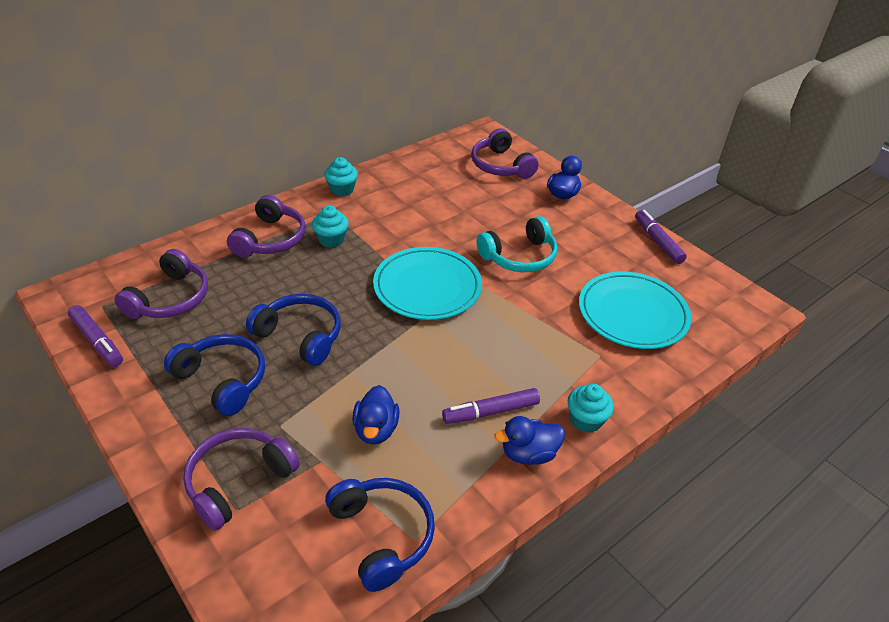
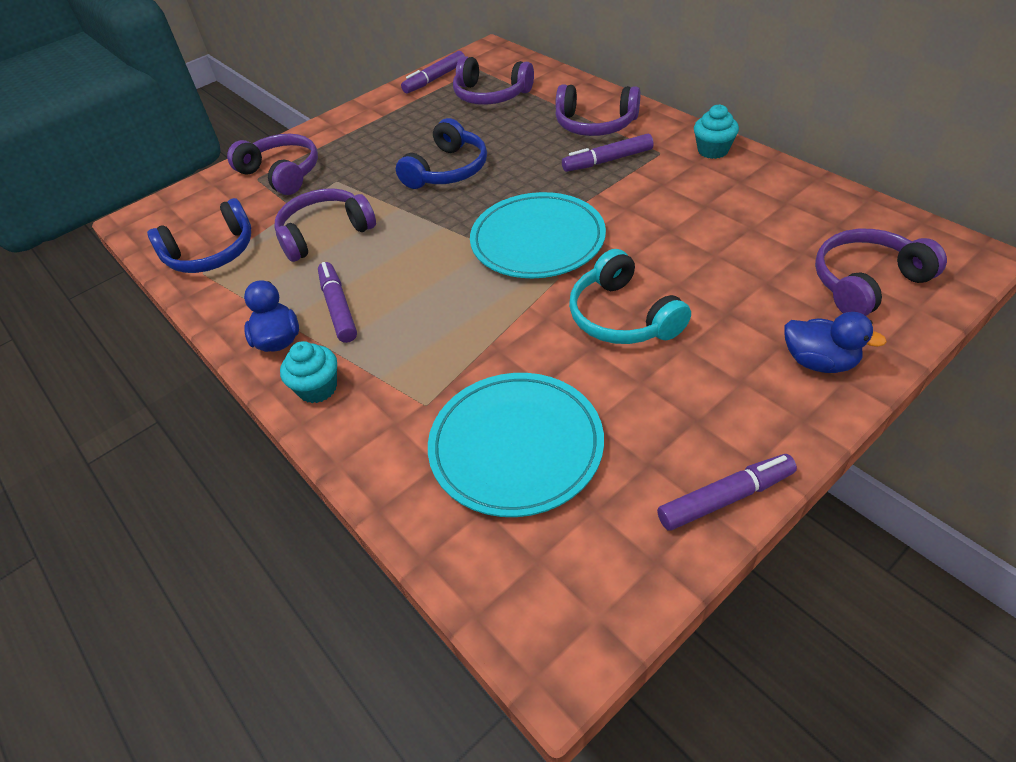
camera: 95 degrees right, 5 degrees up
(222, 380) = (390, 142): blue headphones -> none
(331, 239) = (607, 160): turquoise cupcake -> purple marker
(376, 429) = (325, 233): blue duck -> purple headphones

